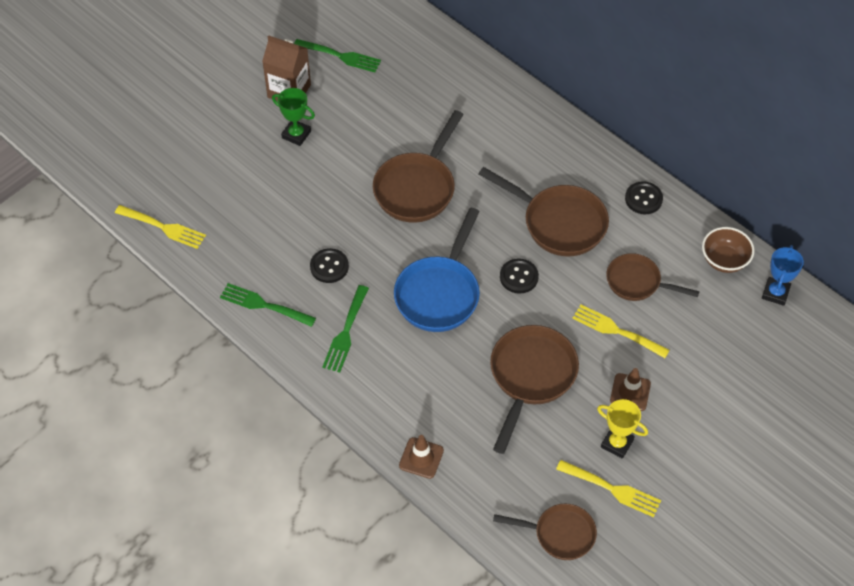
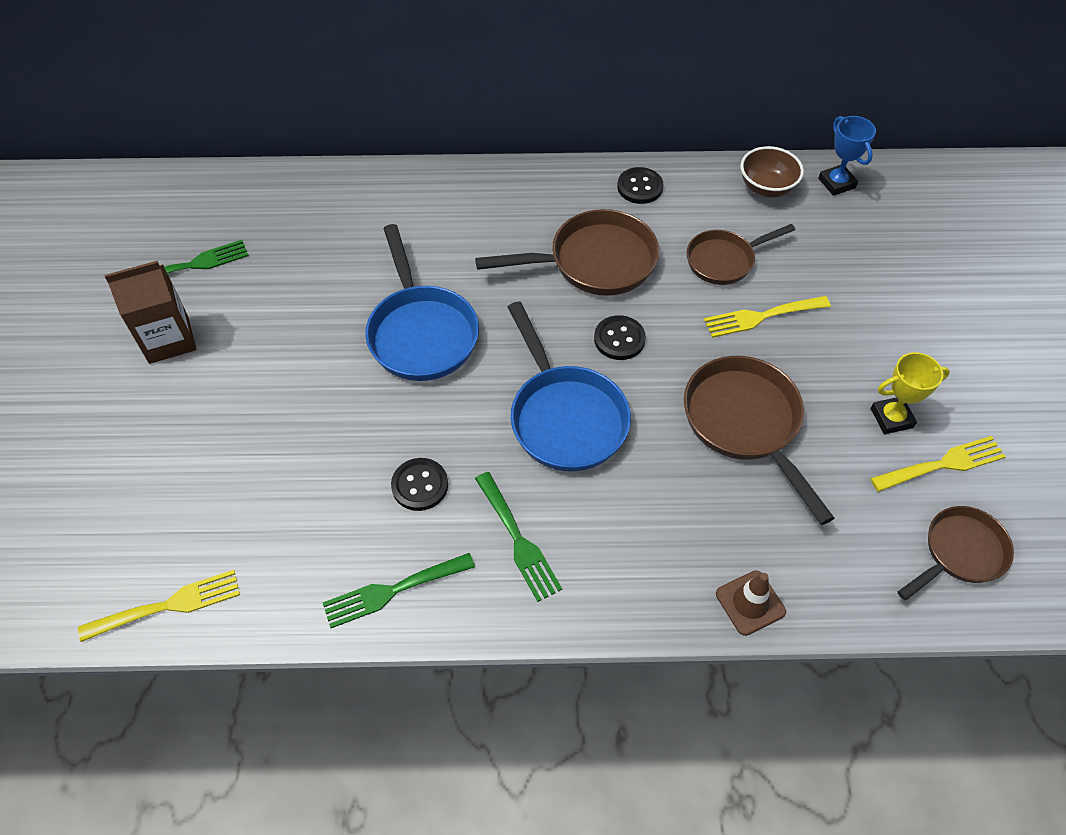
camera: 45 degrees left, 0 degrees up
(296, 134) = (227, 377): green trophy -> none
(417, 188) = (421, 332): brown pan -> blue pan
(630, 392) = (841, 361): brown traffic cone -> none

